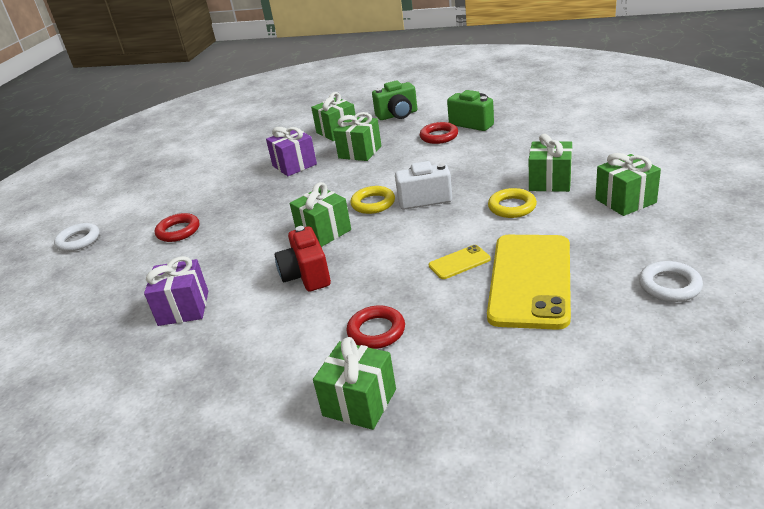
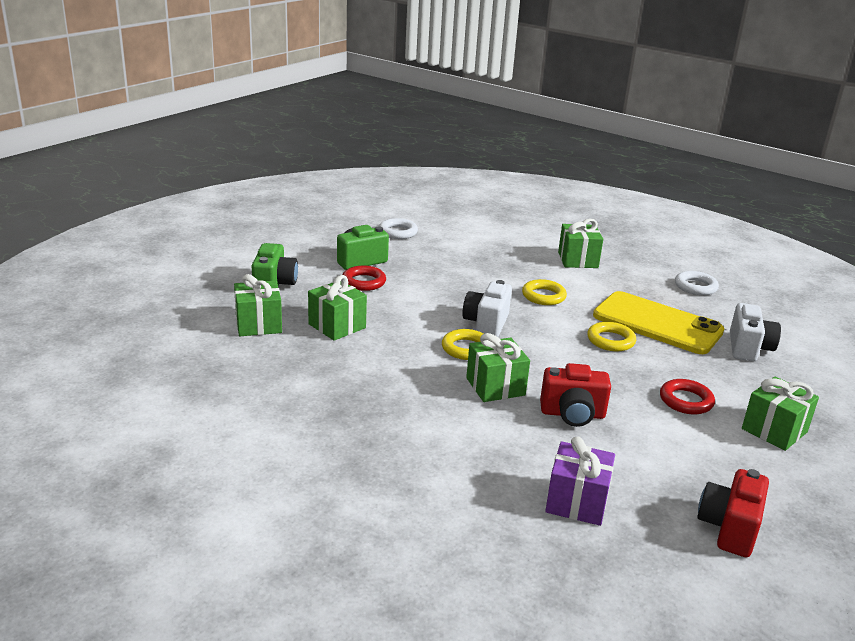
camera: 75 degrees left, 5 degrees down
(78, 241) = (311, 582): white ring -> white ring (398, 232)
(174, 395) = (729, 528): none -> red camera
(178, 231) = (387, 482): red ring -> none
(294, 165) = (311, 369): purple gift -> none
(459, 262) = (610, 340): yellow phone -> yellow ring
(541, 355) = (748, 348): none -> white camera
(550, 182) = (518, 271): green gift -> none

